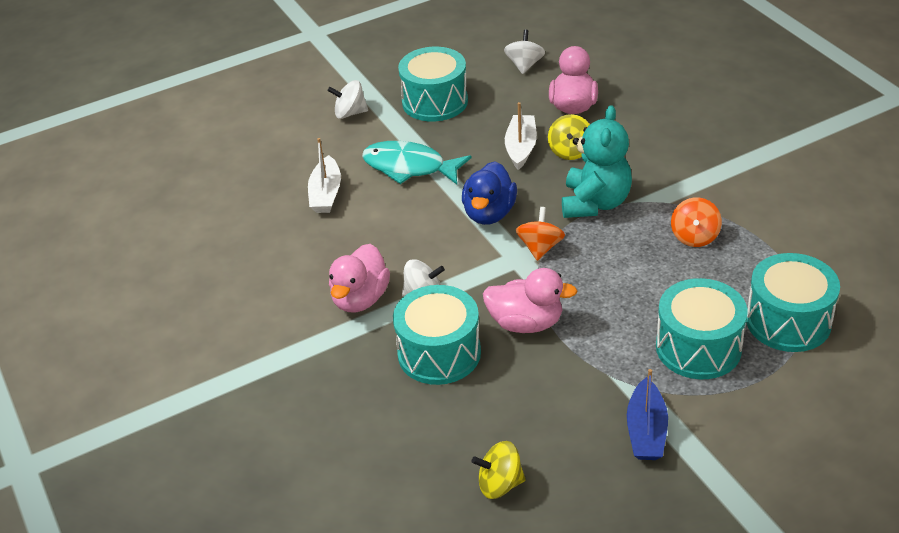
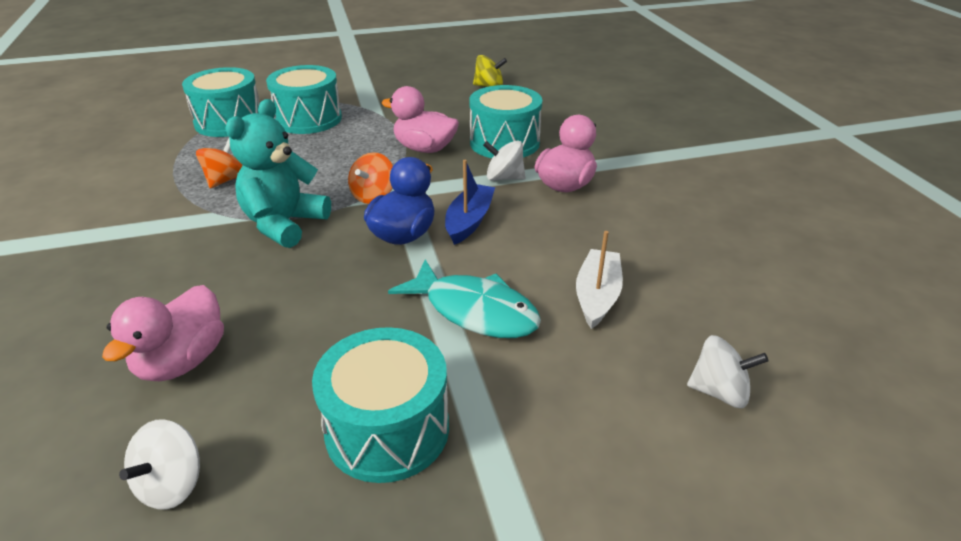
camera: 170 degrees left, 5 degrees down
(350, 113) = (547, 440): white spinning top -> white spinning top (719, 391)
(521, 148) = (311, 307): white boat -> none
(570, 151) = (254, 288): yellow spinning top -> none
(646, 431) = (383, 92): blue boat -> blue boat (469, 221)

